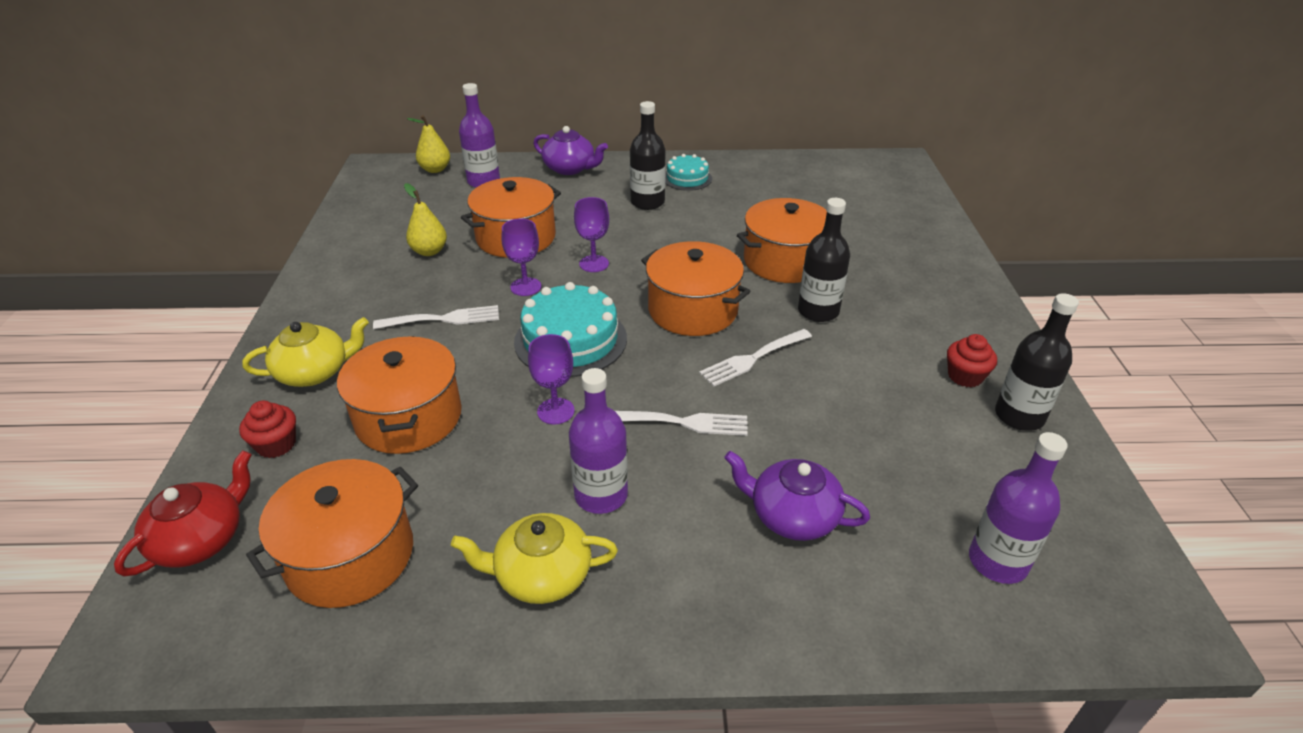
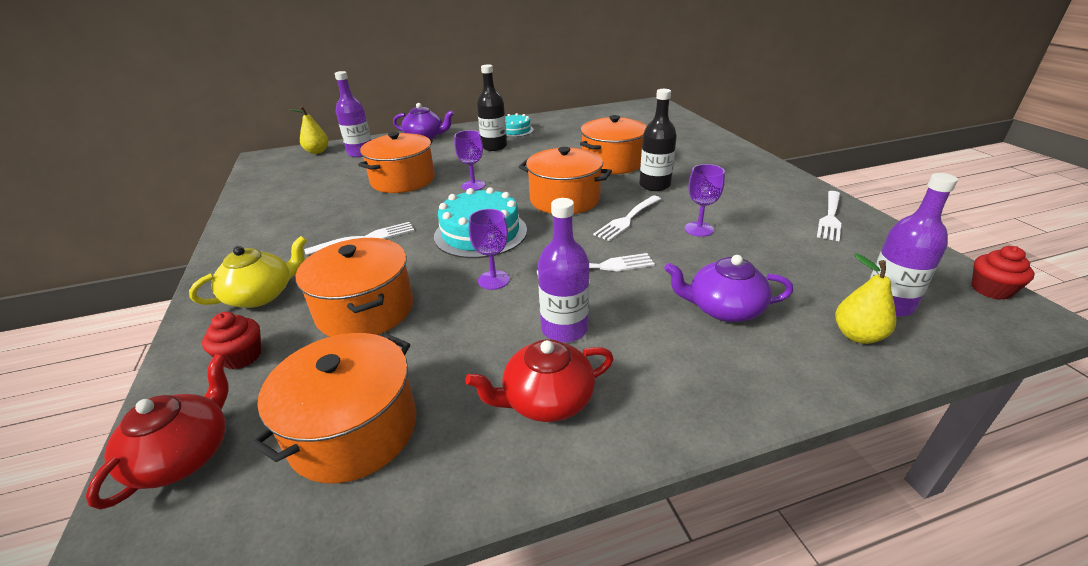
camera: 15 degrees left, 5 degrees down
(429, 251) = (334, 199): yellow pear -> yellow pear (857, 335)
(525, 287) = (426, 207): purple goblet -> purple goblet (699, 229)
(541, 575) = (546, 400): yellow teapot -> red teapot
(965, 376) = (778, 203): red cupcake -> red cupcake (991, 290)
(1019, 416) = (830, 217): black bottle -> white fork

